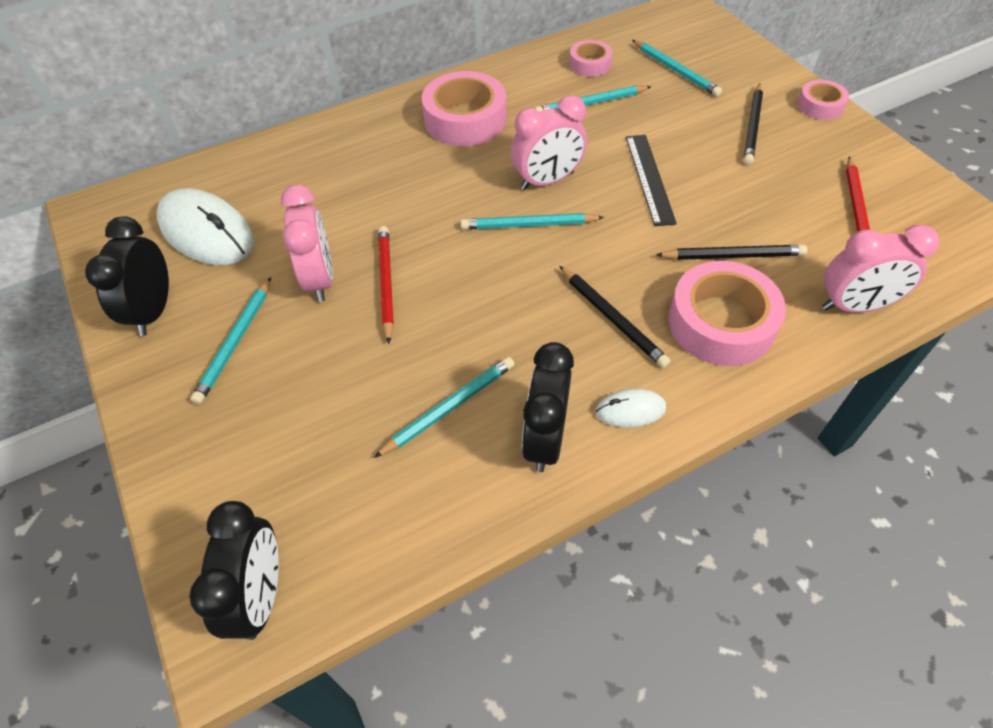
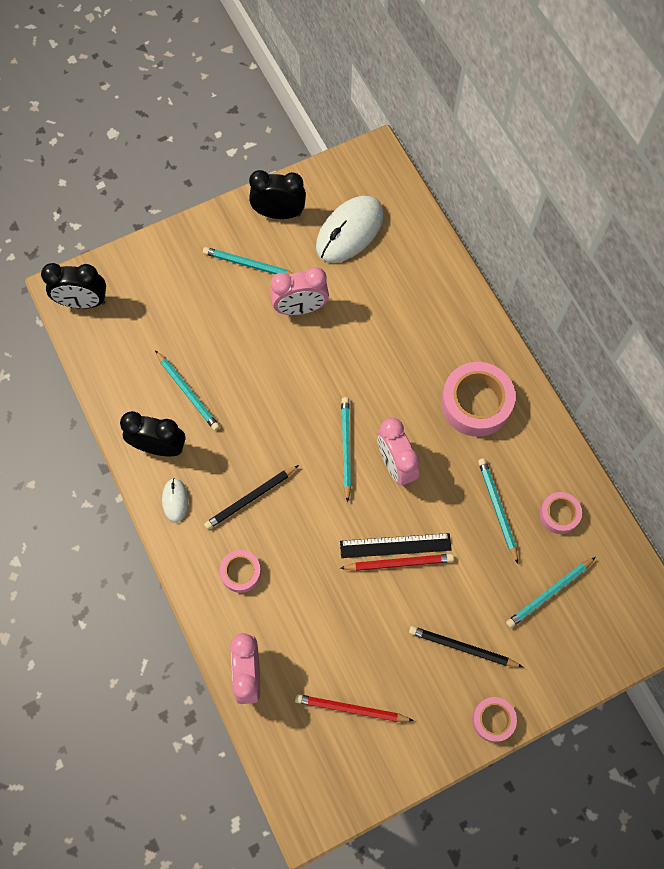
camera: 90 degrees right, 15 degrees up
(386, 284) = (293, 351): red pencil -> red pencil (399, 563)
(721, 323) = (241, 572): pink tape -> pink tape, size x0.54
(732, 256) = (304, 595): black pencil -> none

